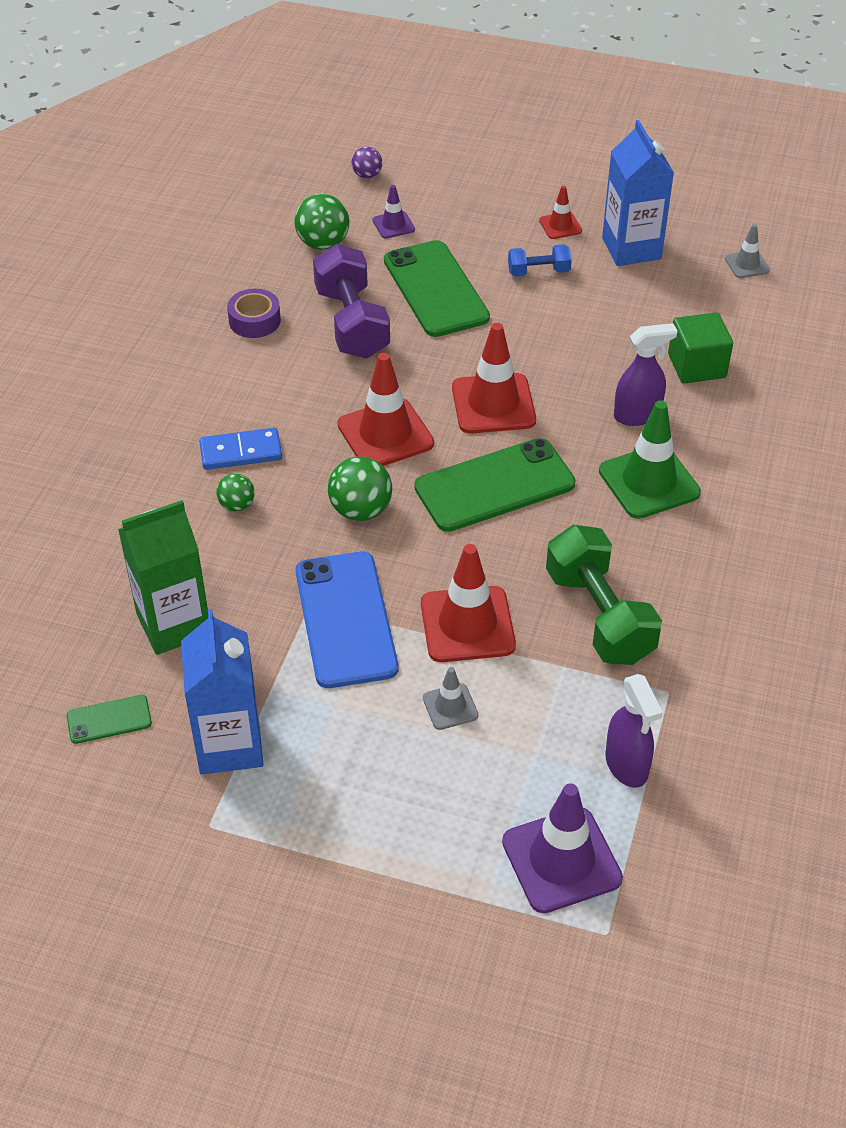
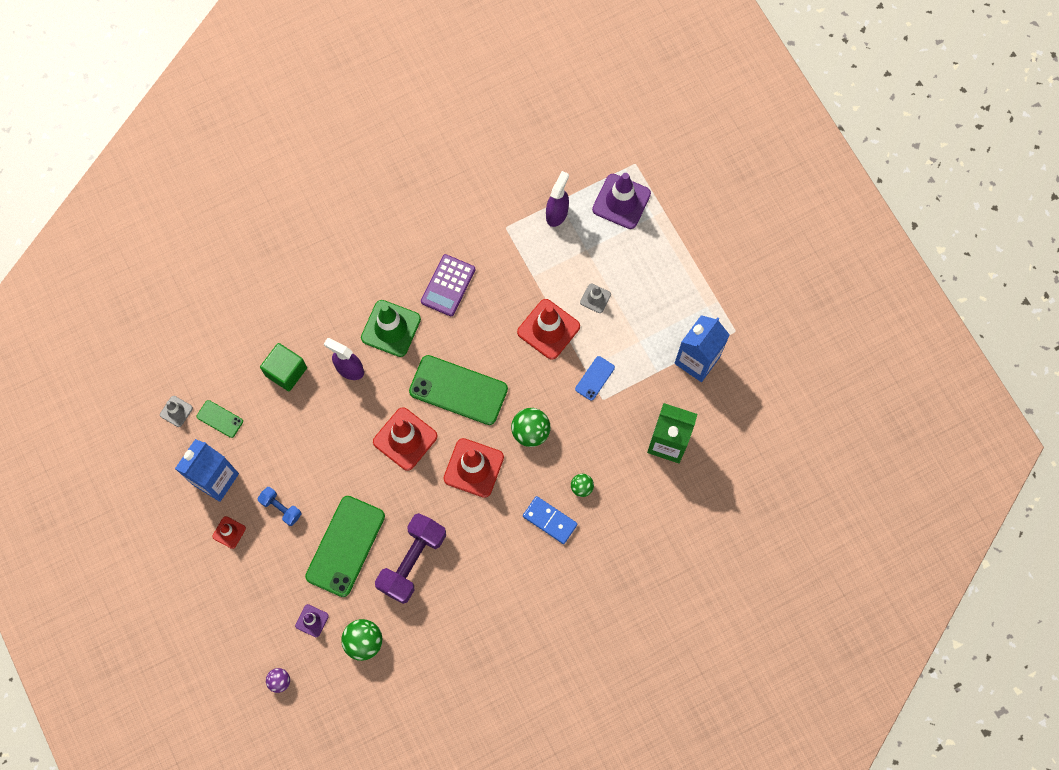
camera: 135 degrees left, 25 degrees up
(109, 719) = (734, 416): green phone -> green phone (220, 419)
(254, 320) = (458, 611): purple tape -> none
(346, 619) = (594, 378): blue phone -> blue phone, size x0.47
(599, 616) = (491, 284): green dumbbell -> none
(647, 572) = (448, 285): none -> purple calculator

